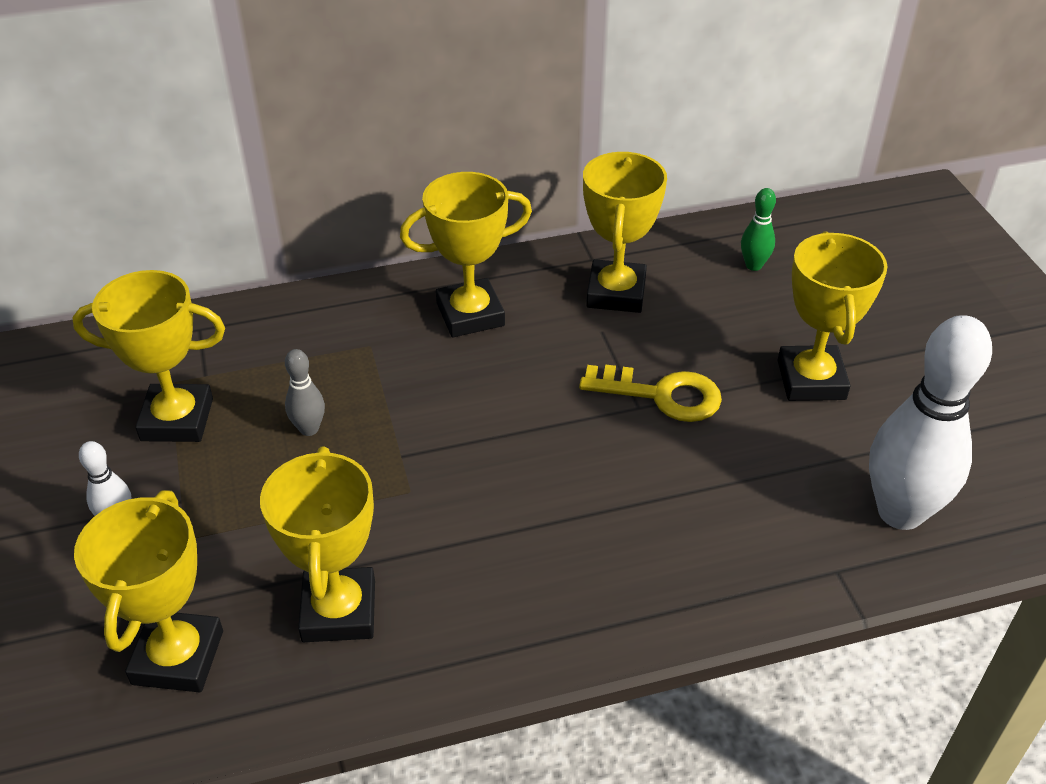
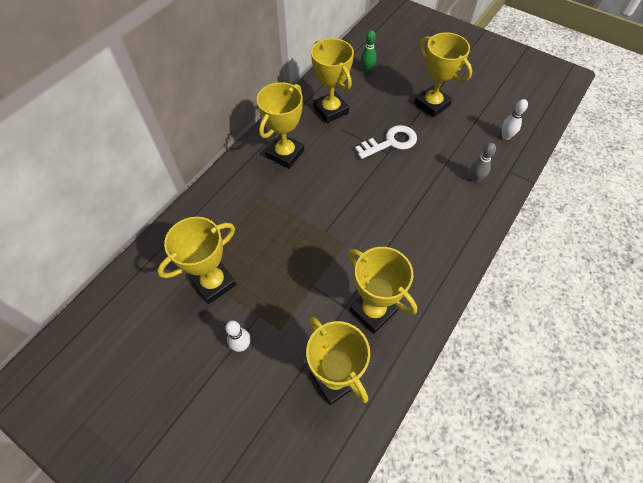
camera: 40 degrees left, 15 degrees up
(309, 429) = (276, 246): grey bowling pin -> grey bowling pin (475, 178)
(662, 395) = (391, 142): yellow key -> white key
(900, 512) = (506, 136): white bowling pin -> white bowling pin, size x0.45

